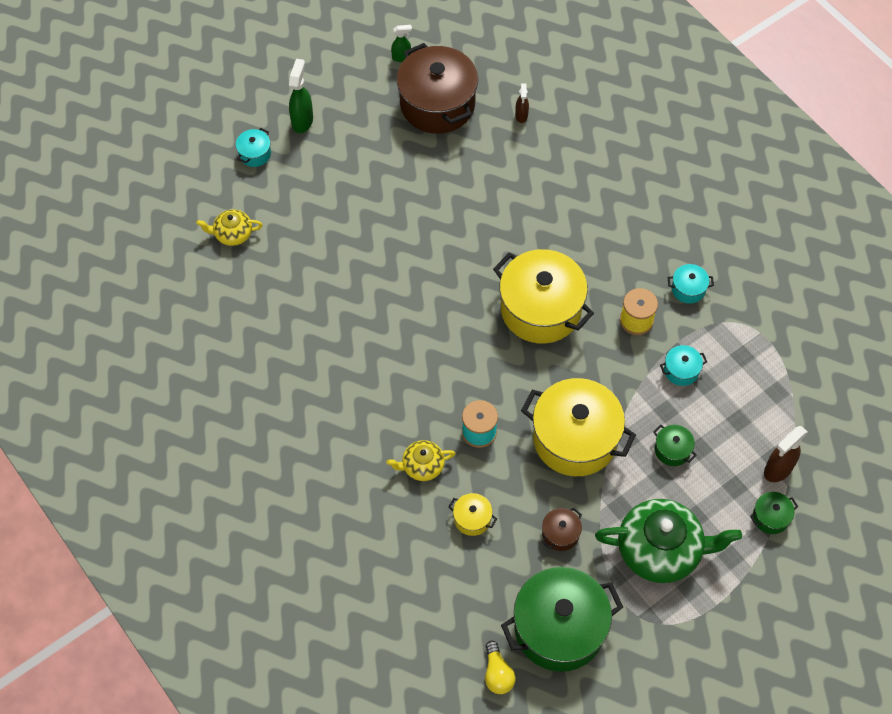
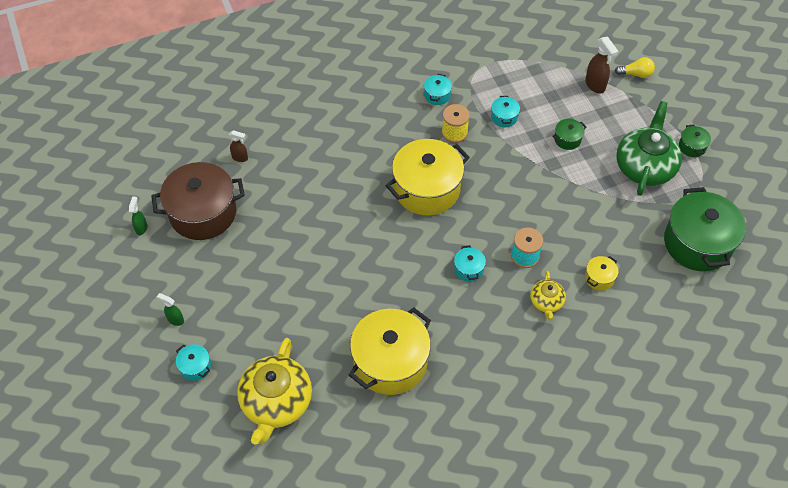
camera: 75 degrees left, 5 degrees down
(232, 234) = (276, 402): yellow teapot -> yellow teapot, size x1.97
(302, 121) = (175, 320): green spray bottle -> green spray bottle, size x0.61
(442, 376) = (468, 269): none -> turquoise pot
(497, 673) = (729, 291): yellow light bulb -> yellow light bulb (636, 74)
(560, 534) = (622, 224): brown pot -> none
(575, 439) = (545, 195): yellow pot -> yellow pot (390, 362)
(770, 517) = (630, 99): green pot -> green pot (692, 147)

